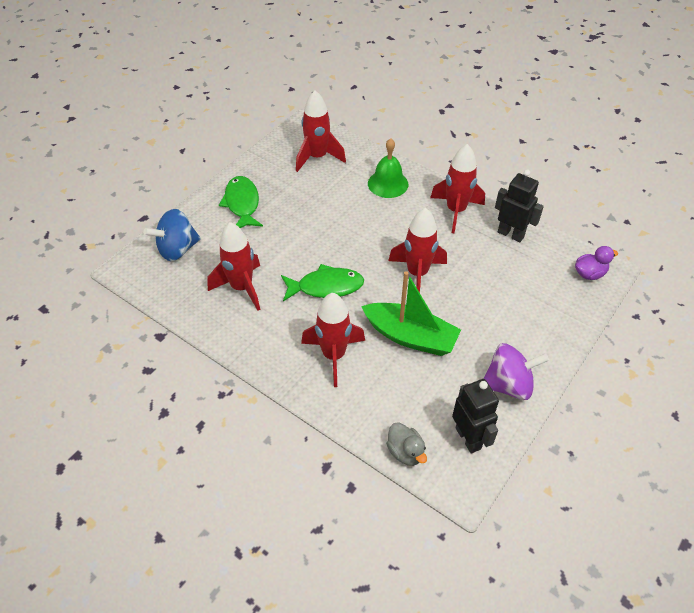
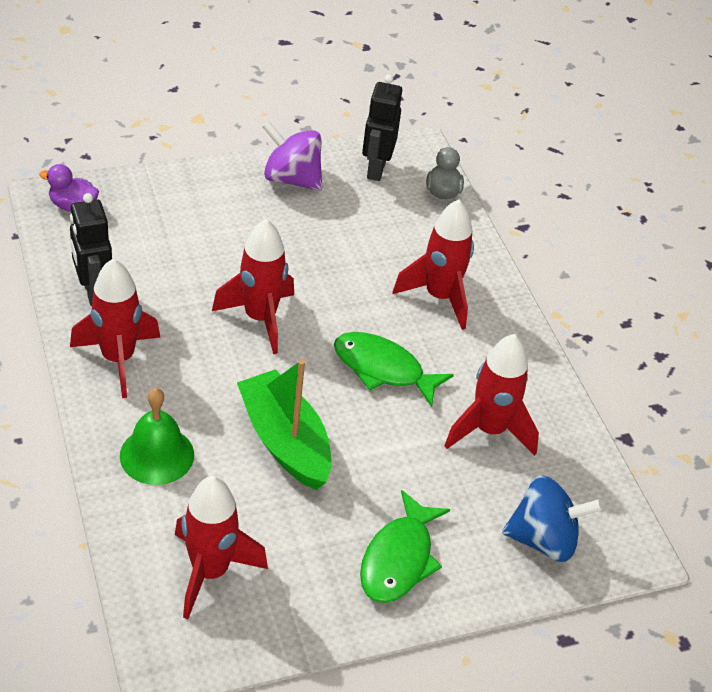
camera: 150 degrees left, 5 degrees down
(410, 336) = (340, 266): green boat -> green boat (285, 441)

